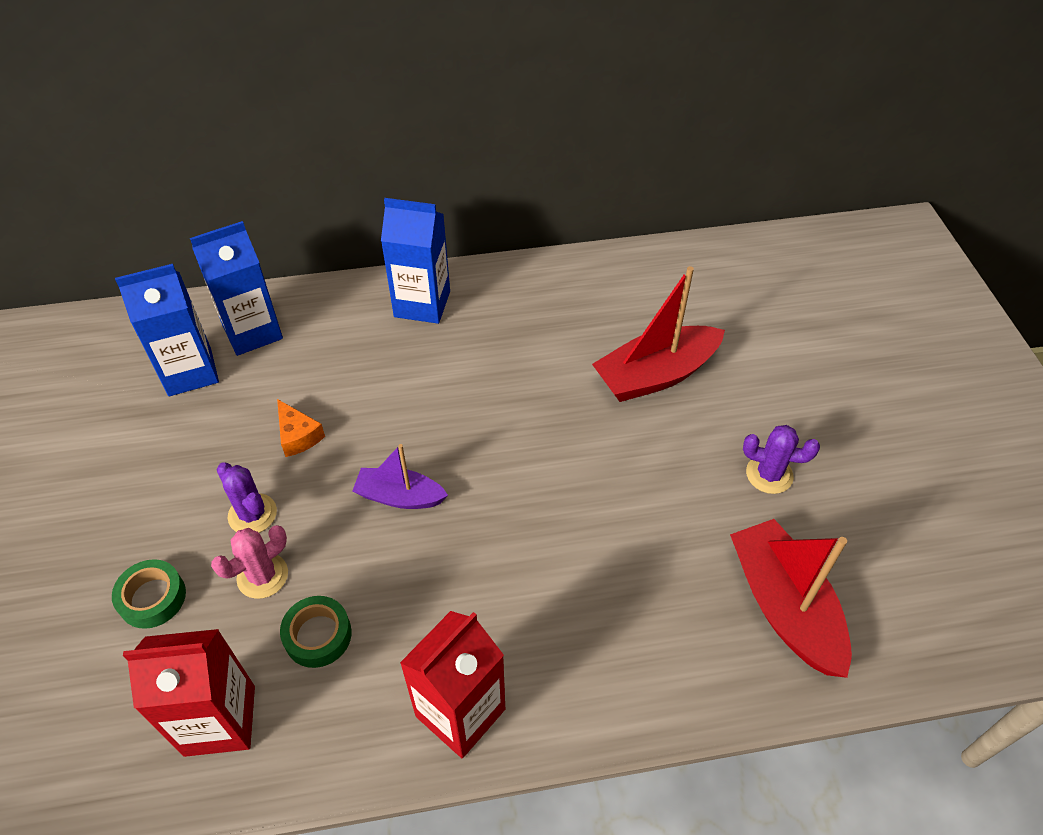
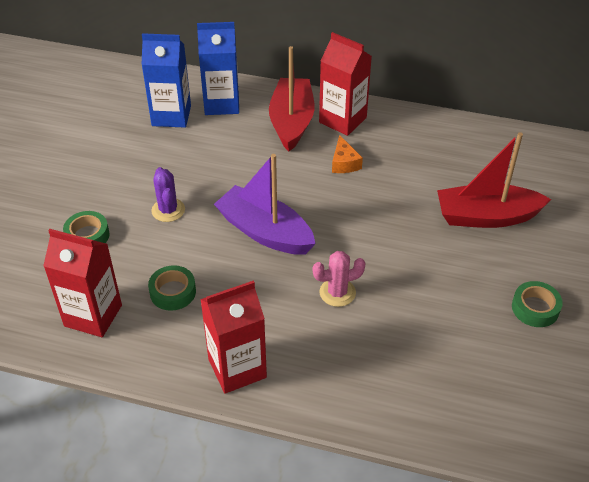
camera: 25 degrees right, 5 degrees down
(262, 576) = (157, 247): pink cactus -> pink cactus (337, 292)
(298, 435) = (219, 174): orange cheese -> orange cheese (344, 163)
(399, 496) = (265, 232): purple boat -> purple boat, size x1.67
(422, 304) = (342, 120): blue carton -> red carton
(769, 474) = (535, 308): purple cactus -> green tape
(784, 606) = (495, 393): red boat -> red boat (292, 122)

